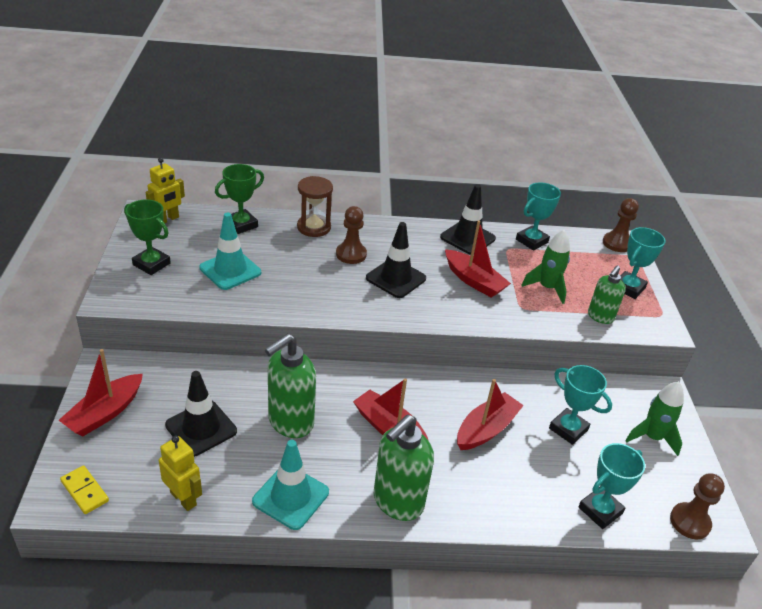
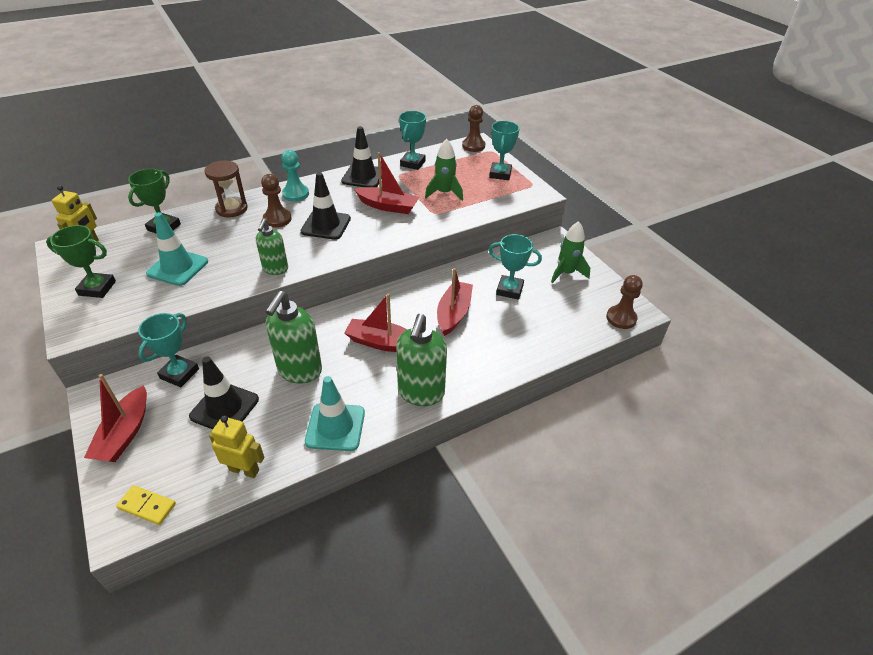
camera: 25 degrees left, 5 degrees up
(385, 233) = (295, 194): none -> turquoise pawn
(600, 317) = (493, 200): green soap dispenser -> green soap dispenser (275, 269)
(600, 510) = (562, 336): turquoise trophy -> turquoise trophy (179, 373)

